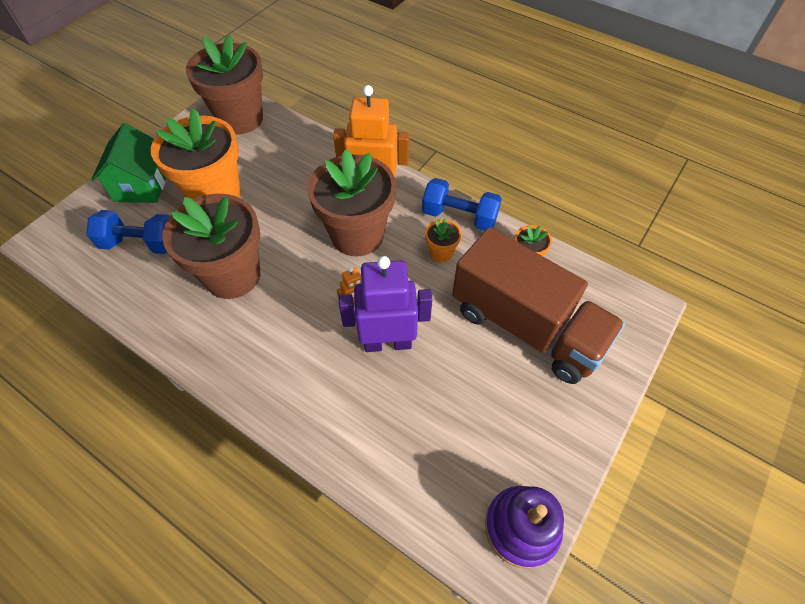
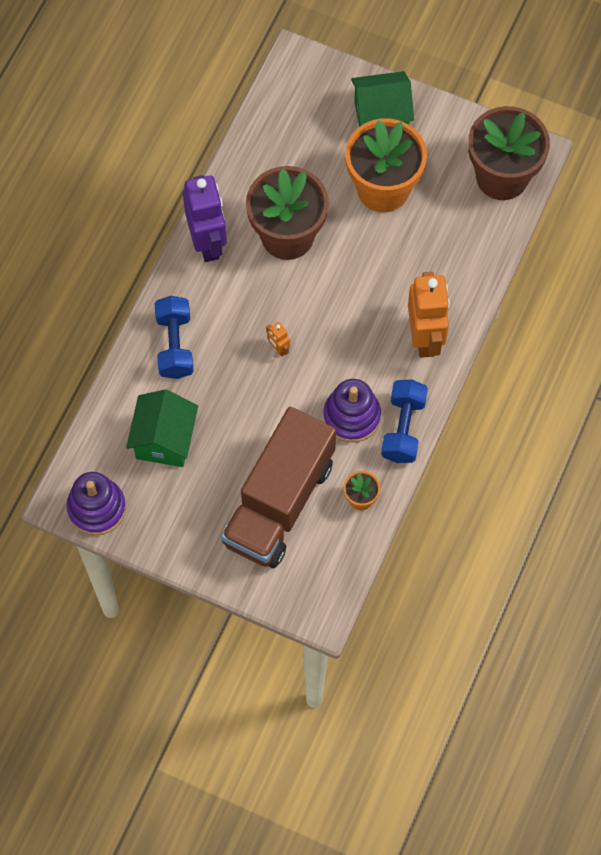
camera: 80 degrees right, 10 degrees up
(141, 243) = (308, 145): blue dumbbell -> blue dumbbell (175, 345)
(357, 235) = (358, 334): brown flower pot -> none
(387, 342) = (240, 384): purple robot -> purple robot (208, 243)
(440, 431) = (164, 440): none -> green house
(441, 252) = (351, 416): orange flower pot -> purple stacking toy

